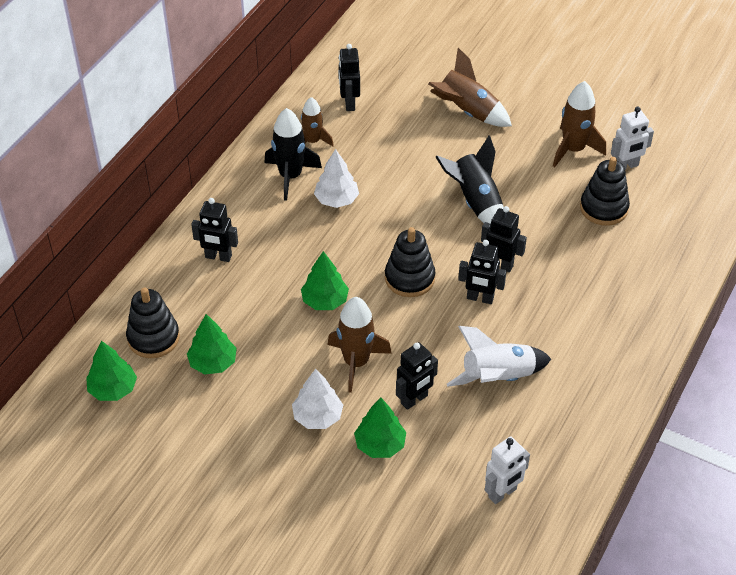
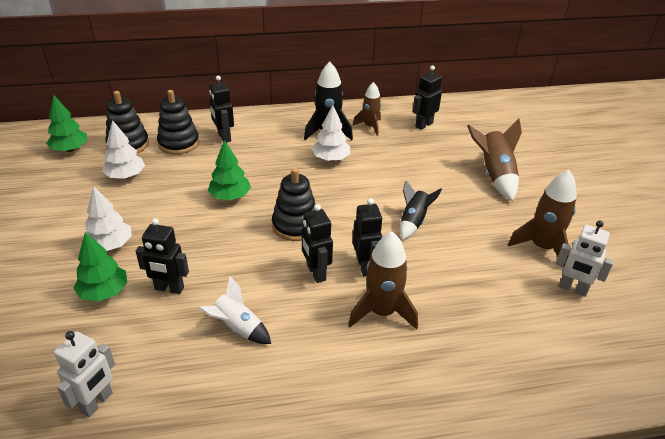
camera: 50 degrees right, 10 degrees down
(213, 363) = (126, 176): green tree -> white tree
(356, 362) = (183, 239): brown rocket -> brown rocket (382, 312)
(476, 202) = (413, 222): black rocket -> black rocket, size x0.66
(498, 377) = (238, 328): white rocket -> white rocket, size x0.66
(502, 493) = (97, 402): white robot -> white robot turned 75 degrees counterclockwise
(603, 208) = (506, 299): black stacking toy -> black stacking toy (178, 143)

